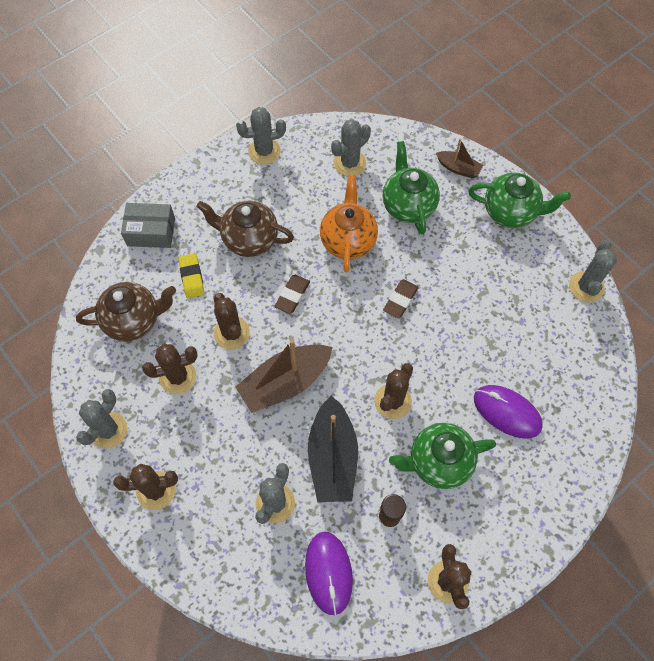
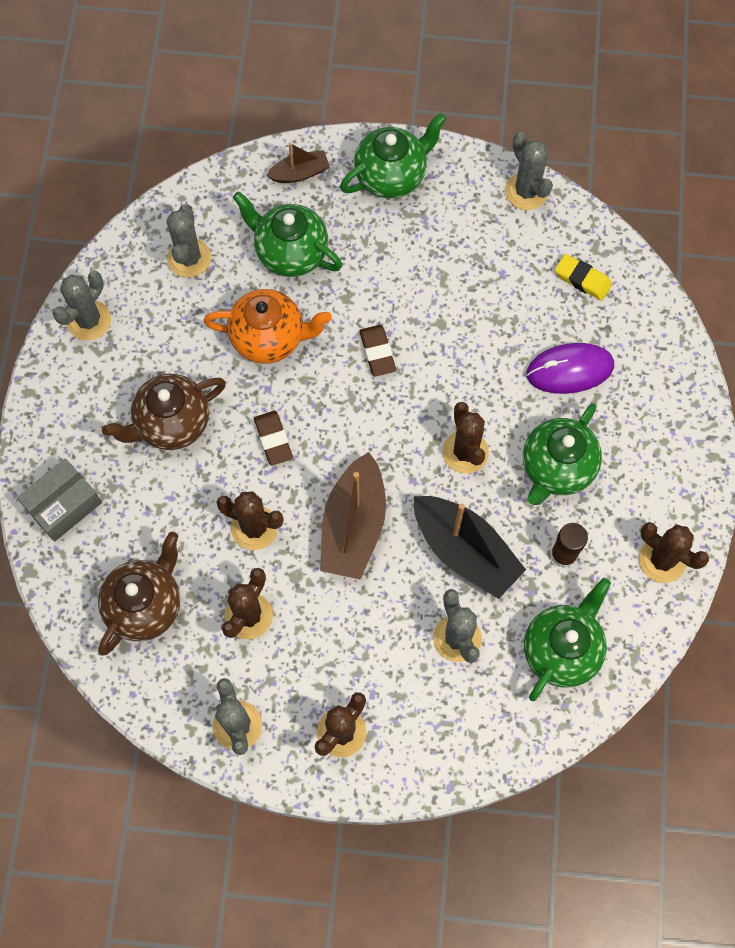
camera: 45 degrees left, 5 degrees up
(192, 277) = (156, 511): yellow eraser -> yellow eraser (582, 279)
(328, 572) = (562, 649): purple mouse -> green teapot
(348, 240) = (269, 338): orange teapot -> orange teapot turned 135 degrees clockwise

